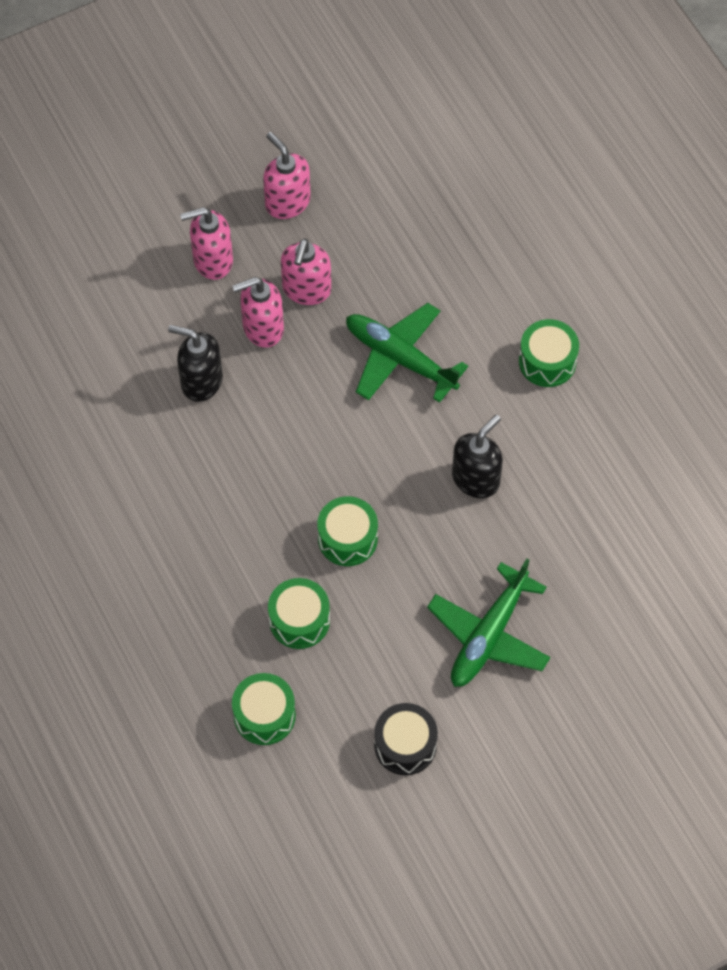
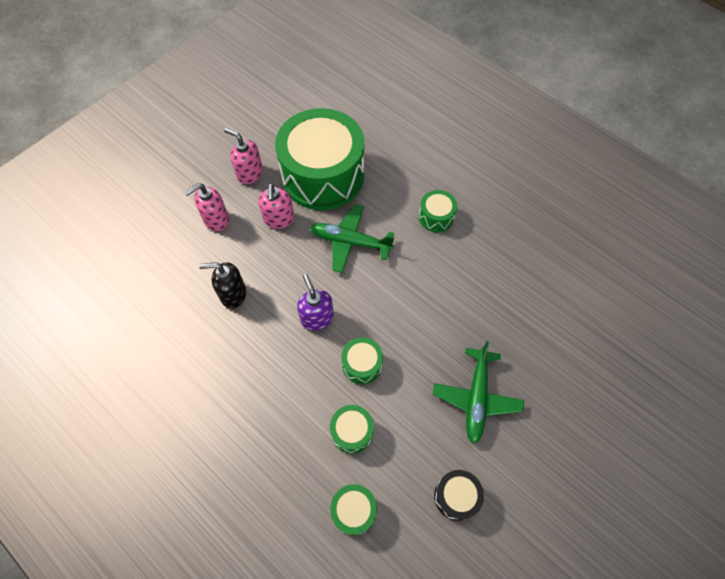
camera: 20 degrees left, 0 degrees up
(262, 328) = (260, 250): pink soap dispenser -> none
(309, 453) = (317, 318): none -> purple soap dispenser
(399, 240) = (323, 175): none -> green drum
(476, 479) = (425, 299): black soap dispenser -> none

